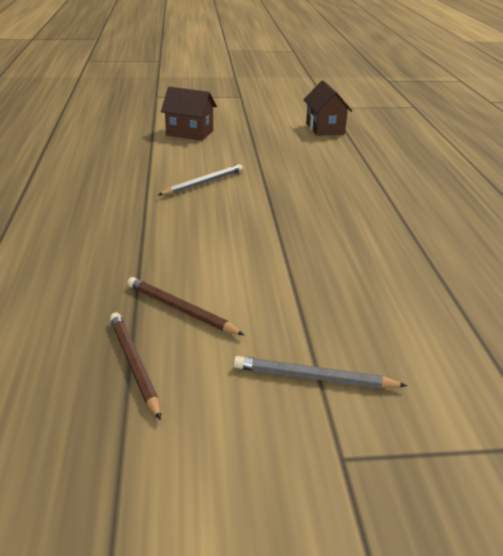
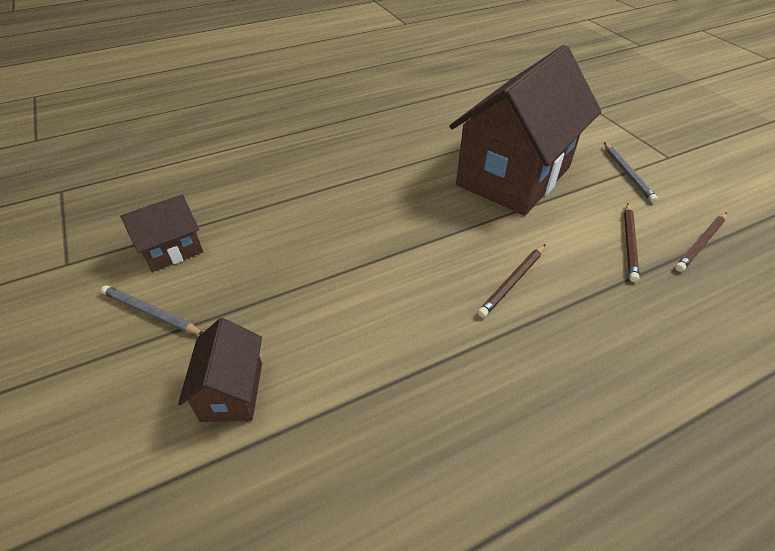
camera: 110 degrees left, 15 degrees up
(190, 227) = (512, 282): none -> brown pencil
(203, 183) = (407, 308): grey pencil -> grey pencil (151, 313)
(353, 279) = (513, 176): none -> brown house

